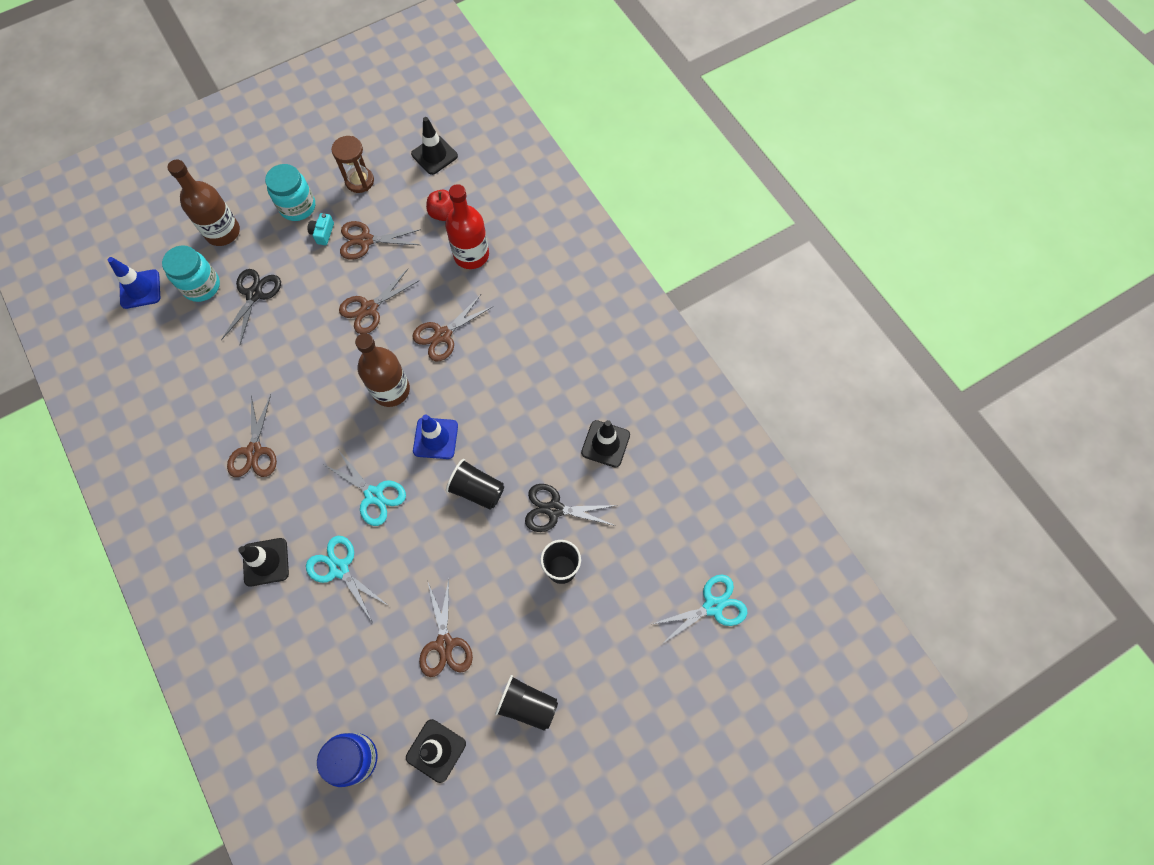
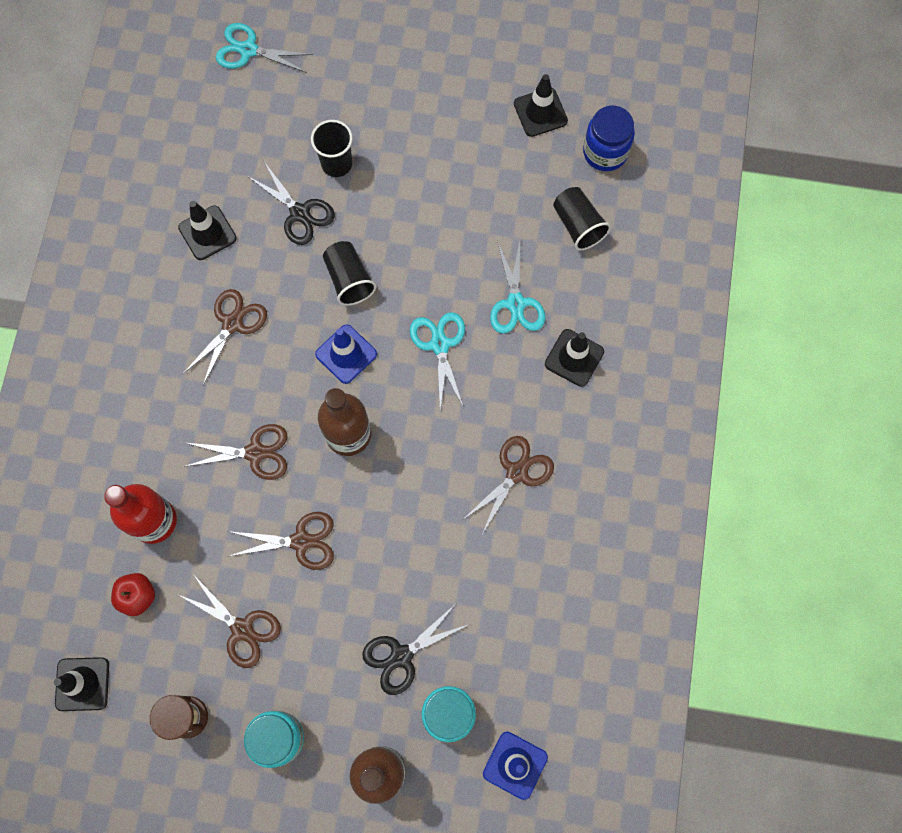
camera: 140 degrees left, 5 degrees up
(323, 233) = (278, 677): turquoise camera -> none
(445, 644) = (475, 179): brown scissors -> brown scissors (232, 324)
(527, 704) = (448, 91): black cup -> black cup (578, 225)

